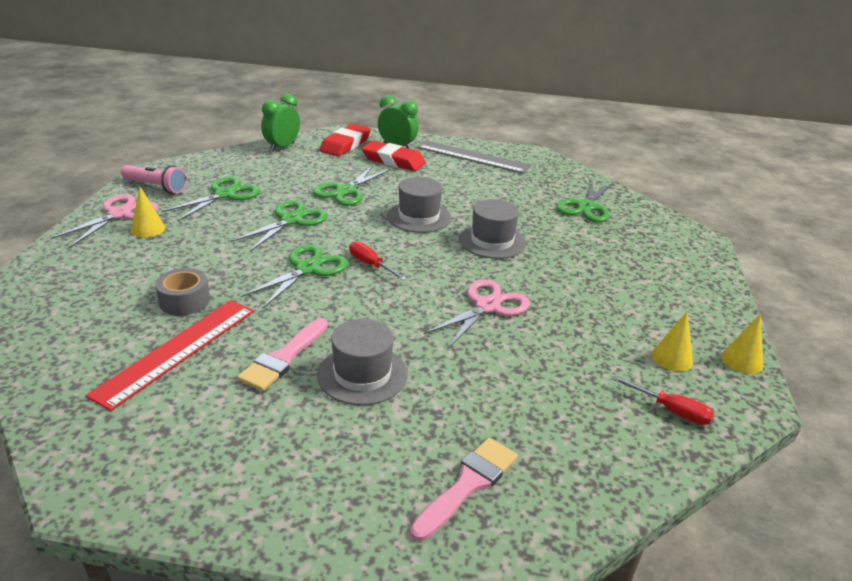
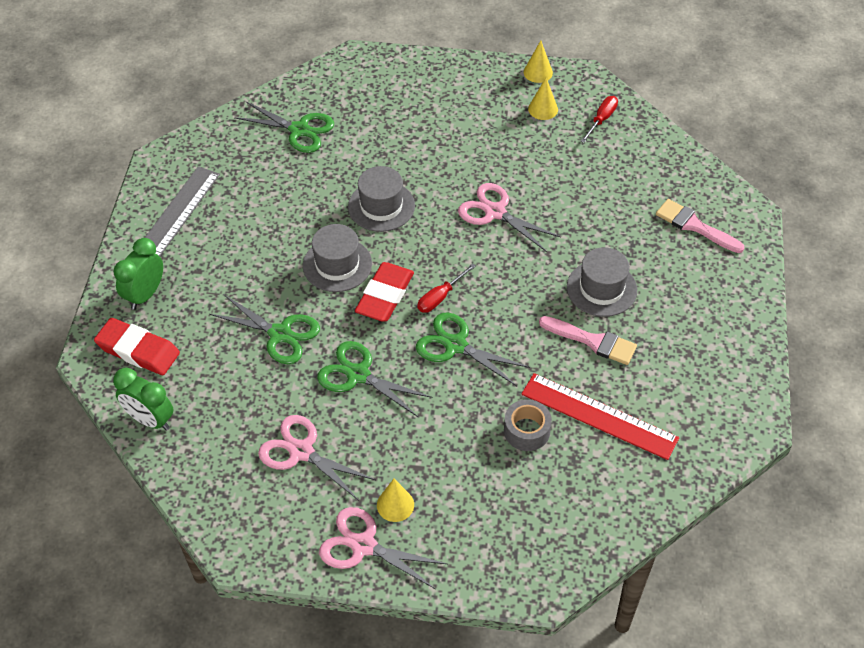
camera: 90 degrees left, 20 degrees up
(156, 187) = (287, 531): pink flashlight -> none
(225, 195) = (301, 451): green scissors -> pink scissors
(393, 160) = (189, 296): red eraser -> red eraser (385, 295)

